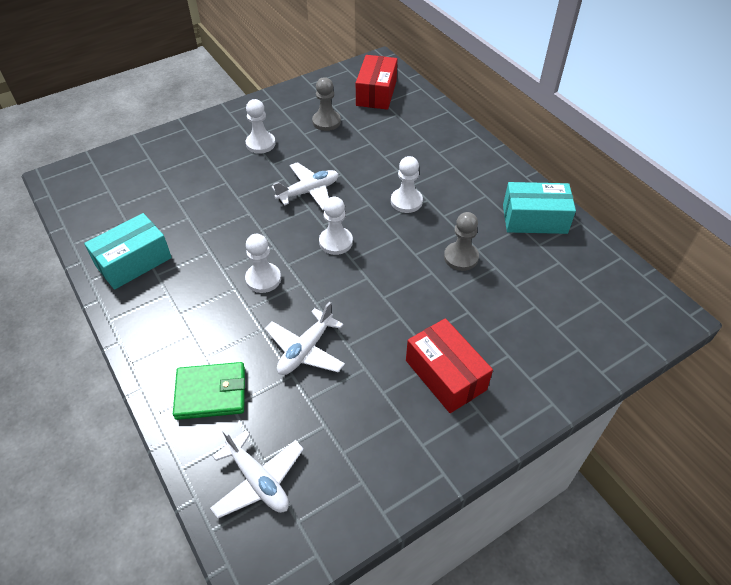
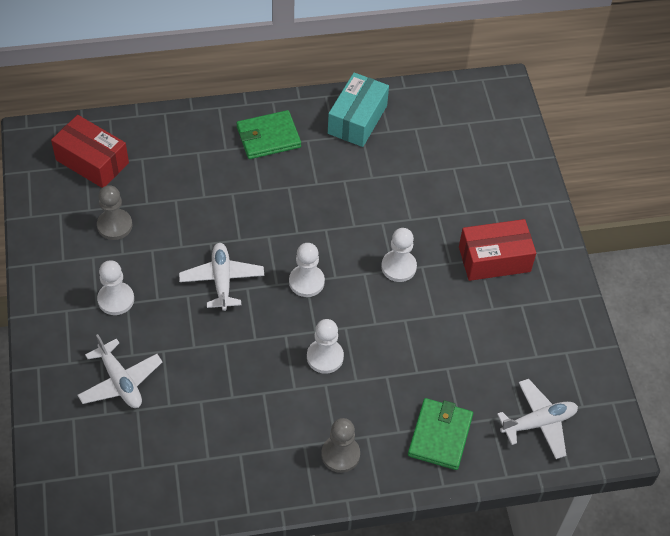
camera: 70 degrees left, 5 degrees up
(133, 262) = (243, 467): turquoise box -> none
(305, 350) = (425, 349): white plane -> white plane (120, 381)
(406, 201) = (282, 204): white pawn -> white pawn (398, 267)
(461, 257) = (375, 194): grey pawn -> grey pawn (340, 454)
(469, 172) = (268, 137): none -> green wallet

